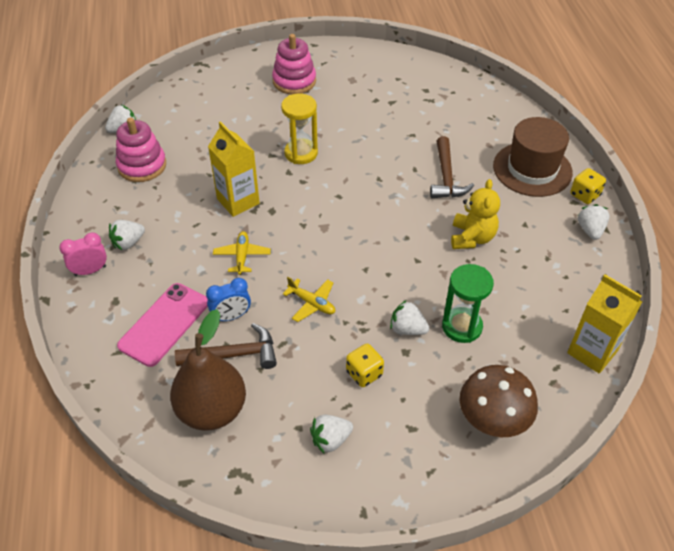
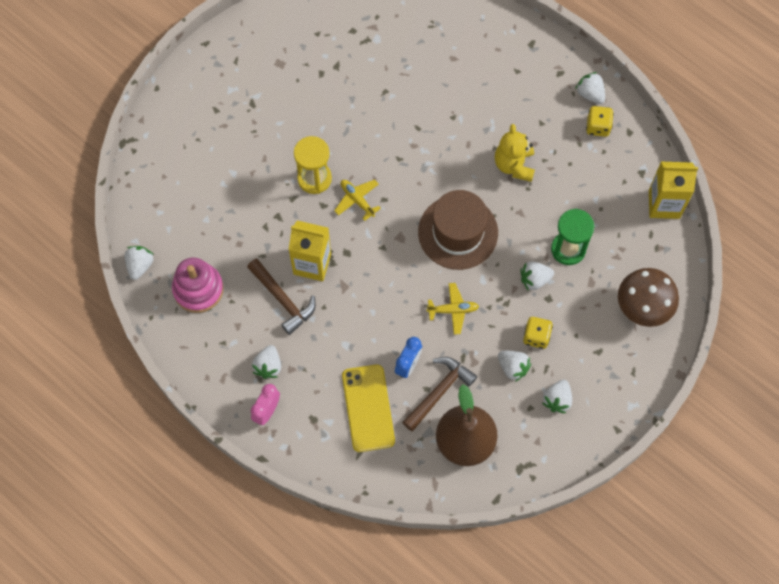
camera: 40 degrees left, 20 degrees up
(164, 324) = (368, 408): pink phone -> yellow phone
(242, 256) = (365, 310): yellow plane -> yellow plane (357, 200)
(294, 81) = (231, 102): pink stacking toy -> none
(317, 383) = (513, 367): none -> white strawberry
(446, 177) = (448, 118): brown hammer -> brown hammer (282, 300)
(472, 238) = (514, 165): yellow teddy bear -> yellow teddy bear turned 150 degrees counterclockwise
(532, 169) = (505, 61): brown hat -> brown hat (458, 232)
(584, 195) = (562, 60): yellow dice -> yellow dice (598, 126)

